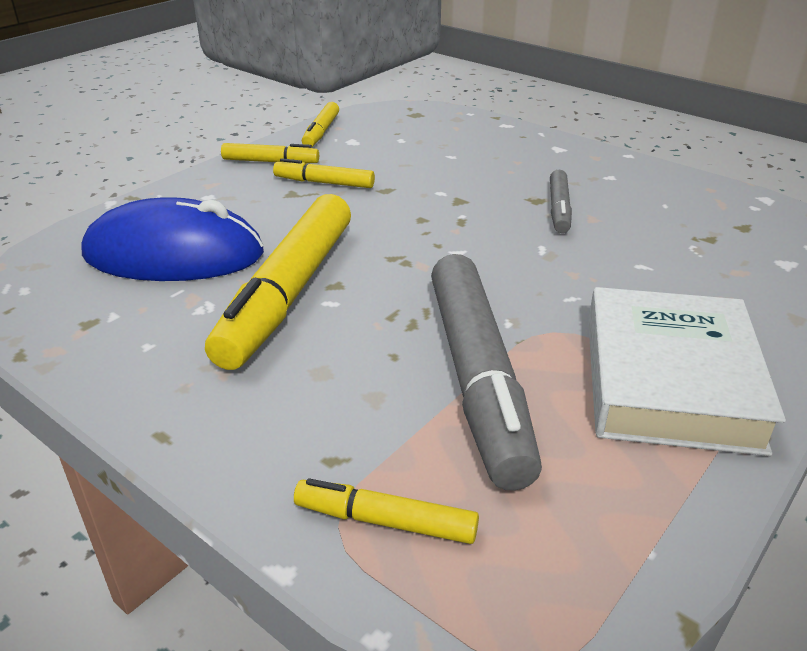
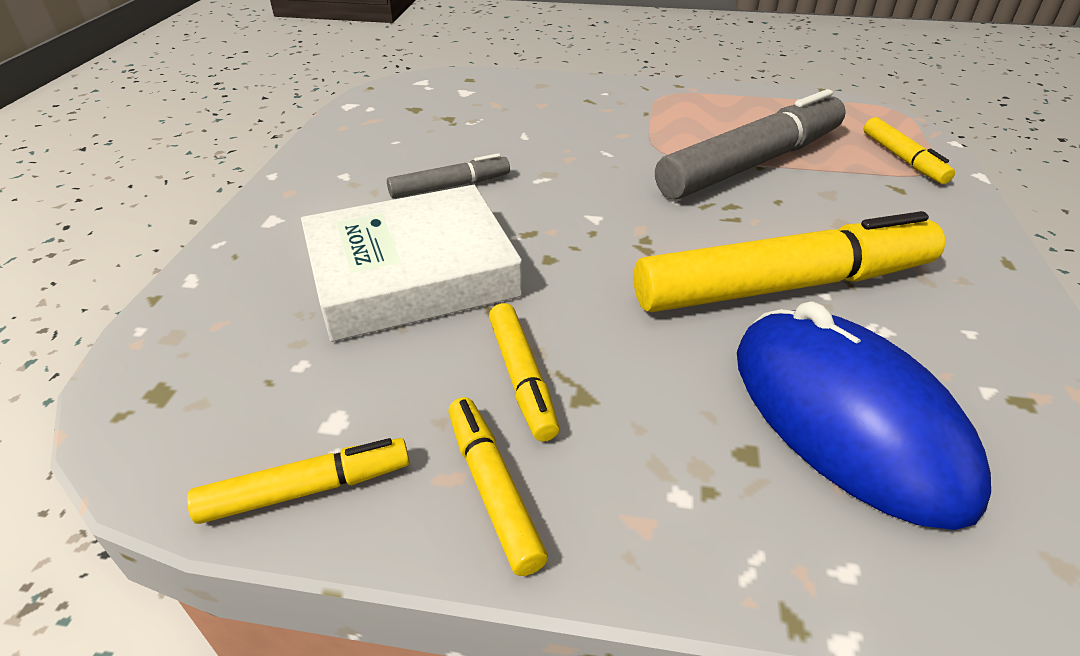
camera: 120 degrees left, 5 degrees up
(670, 381) = (662, 109): white book -> white book (412, 274)

